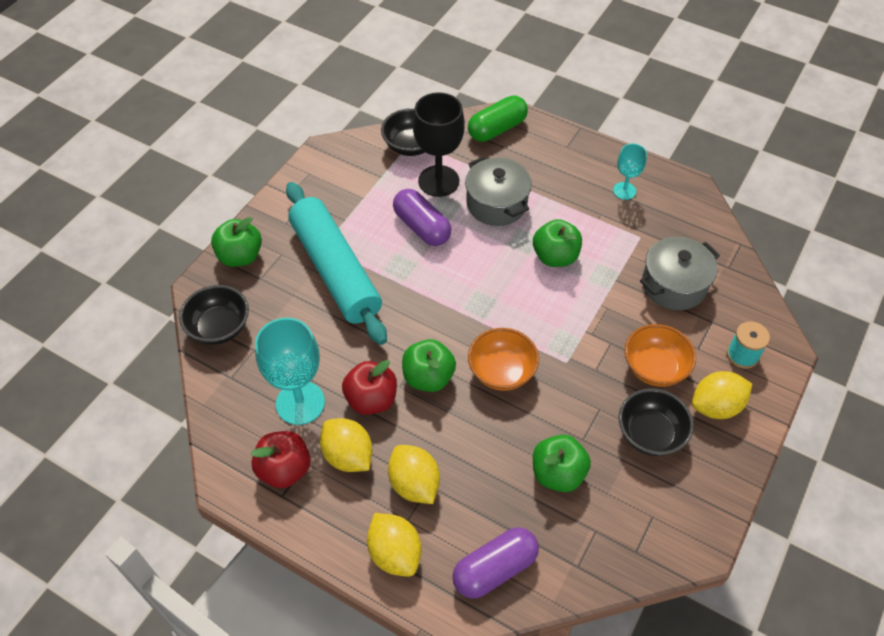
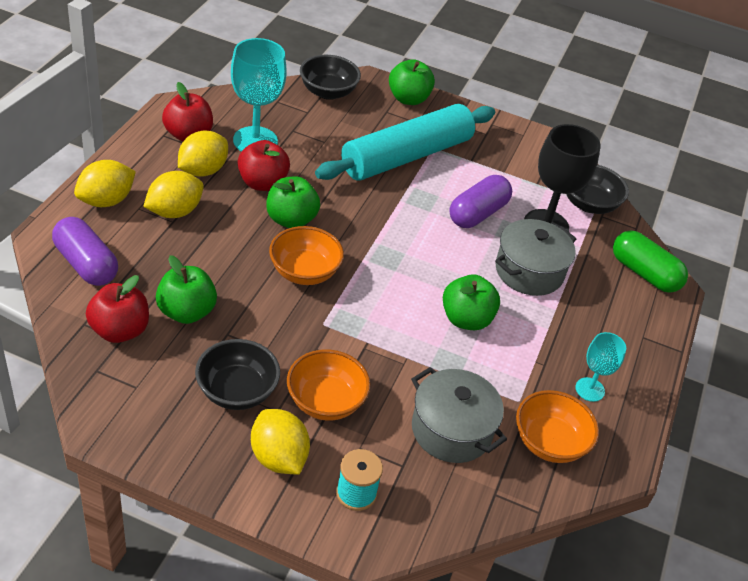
camera: 75 degrees right, 10 degrees down
(585, 533) = (120, 330): none -> red apple
(678, 226) = (549, 443): none -> orange bowl

